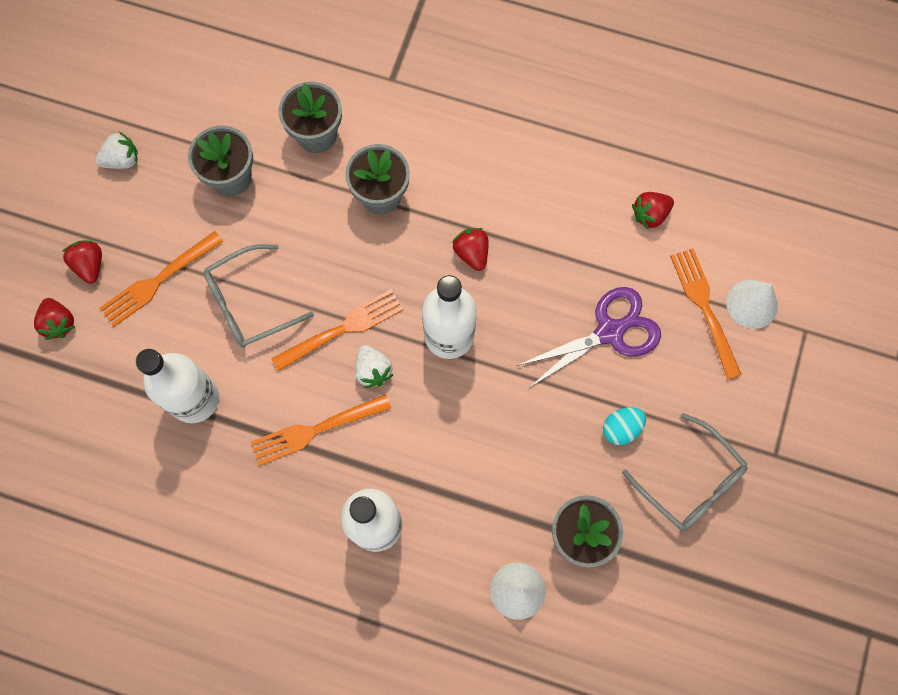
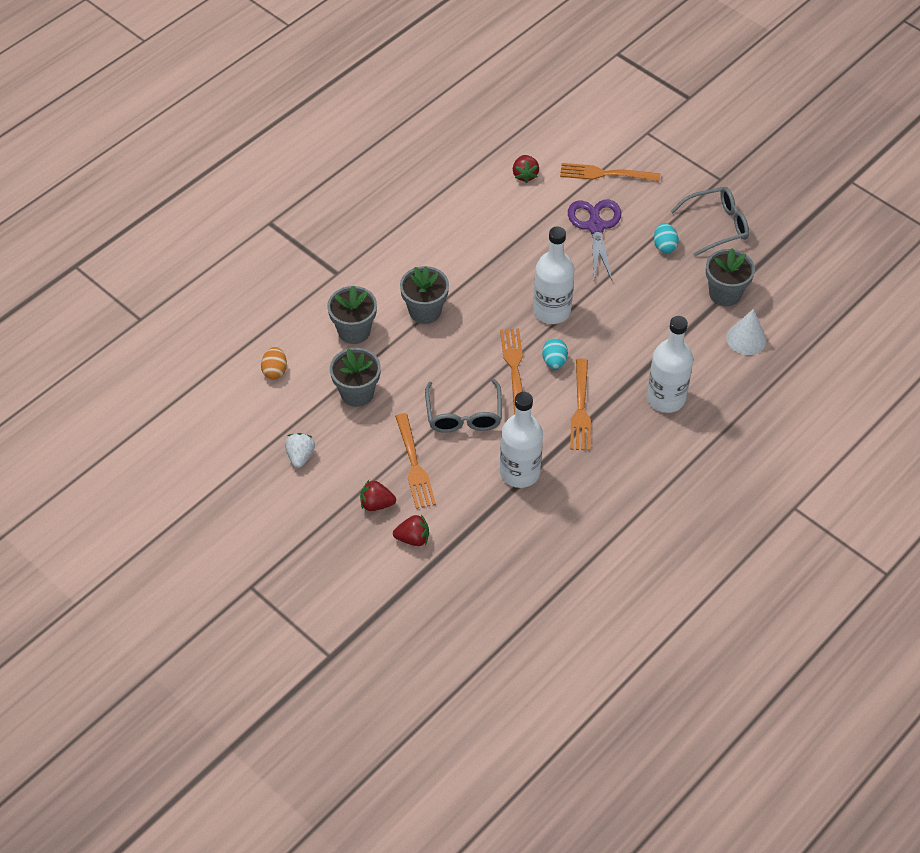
camera: 65 degrees left, 20 degrees down
(225, 82) = (275, 371): none -> orange egg
(373, 370) = (554, 361): white strawberry -> turquoise egg
(472, 253) = (498, 277): red strawberry -> none
(752, 304) = (615, 150): white cone -> none

